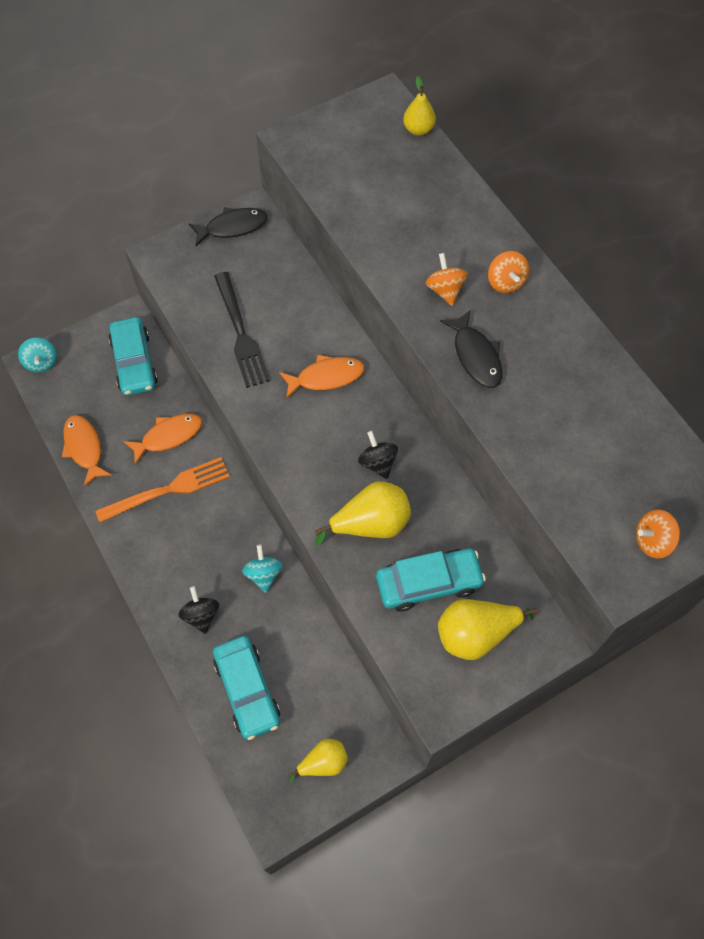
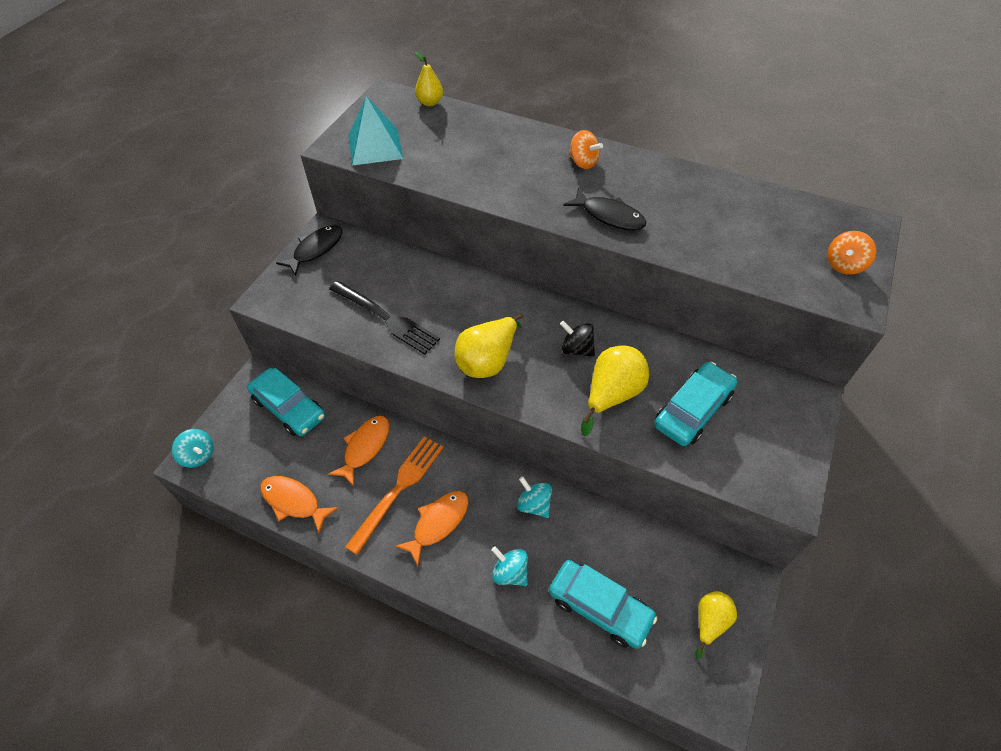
camera: 35 degrees left, 10 degrees down
(201, 615) = (510, 572): black spinning top -> turquoise spinning top
(326, 377) = (483, 312): orange fish -> orange fish (438, 523)
(327, 157) = (375, 146): none -> turquoise pyramid
(445, 290) = (545, 186): orange spinning top -> none
(475, 634) = (759, 424): yellow pear -> yellow pear (488, 361)

